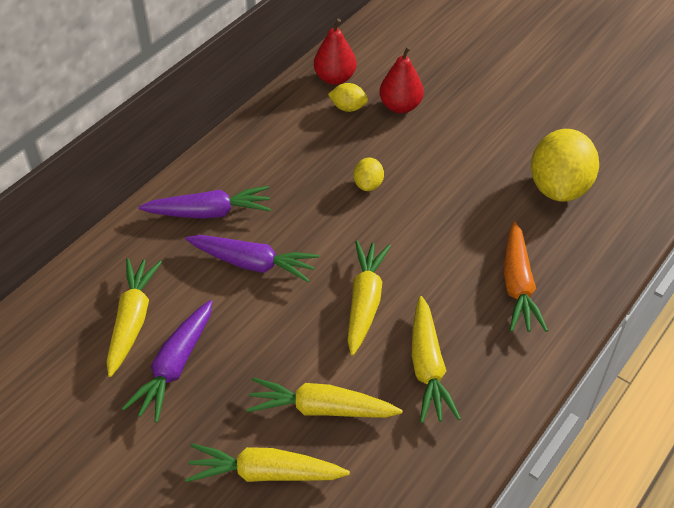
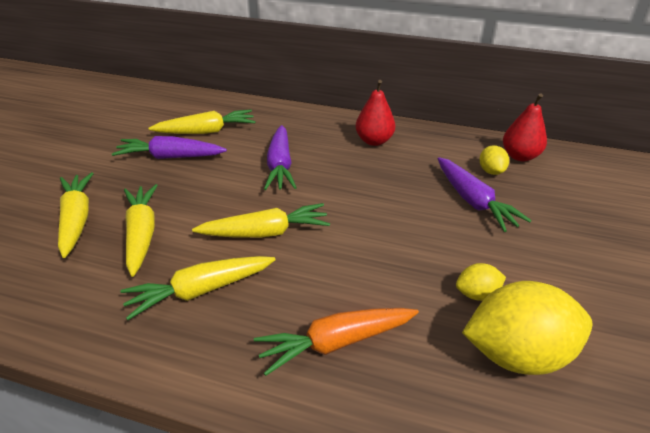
camera: 70 degrees right, 10 degrees down
(209, 212) = (320, 135): purple carrot -> purple carrot (473, 201)
(368, 184) = (406, 203): yellow lemon -> yellow lemon (477, 294)
(400, 106) = (524, 200): red pear -> red pear (374, 141)

